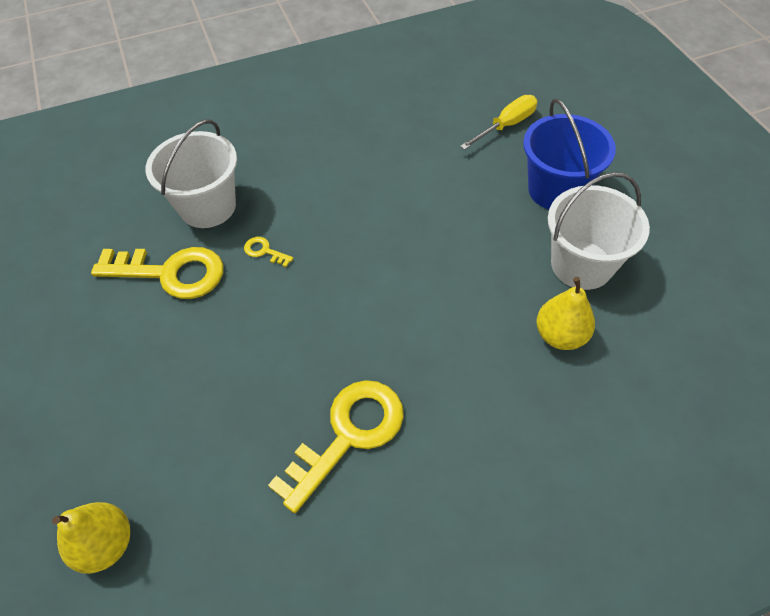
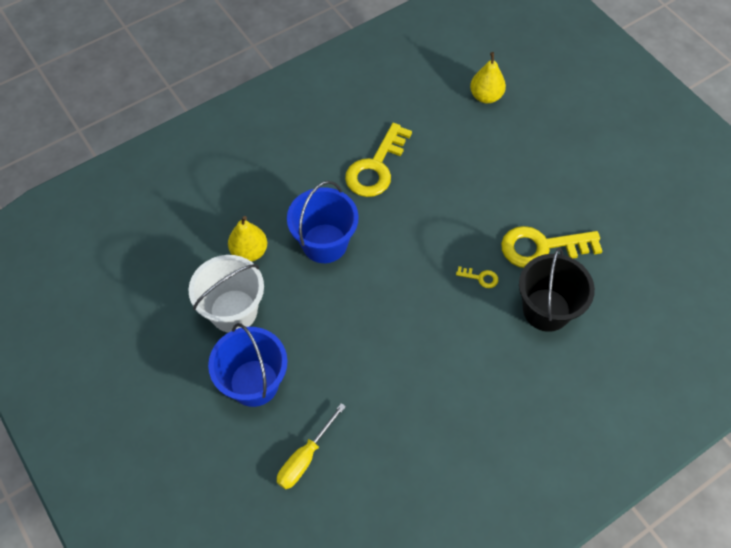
camera: 165 degrees right, 5 degrees up
(208, 207) = (546, 310): white bucket -> black bucket
(452, 328) = (324, 243): none -> blue bucket

